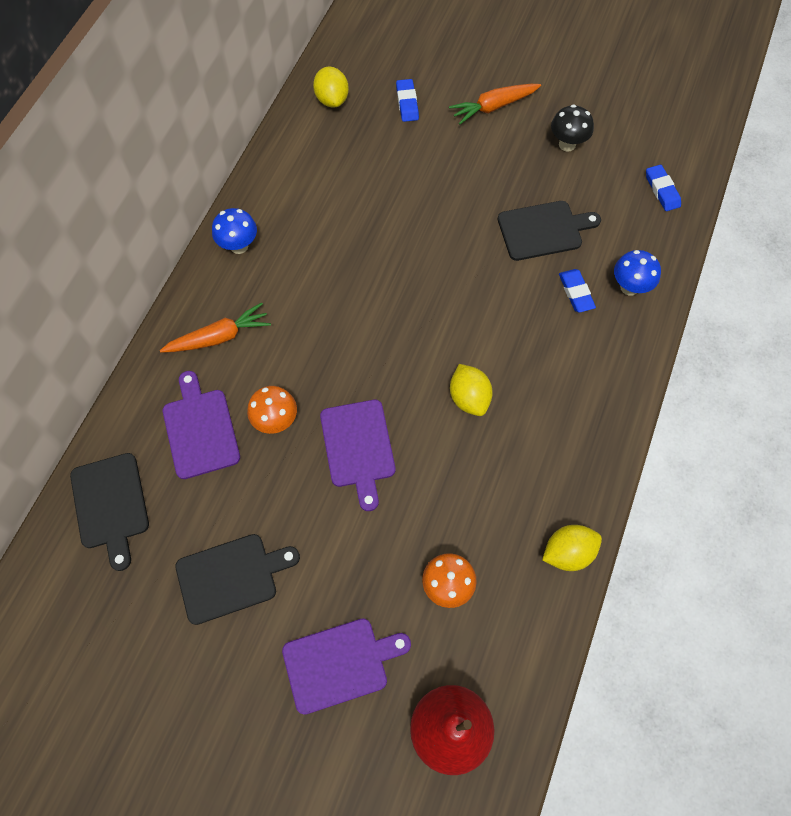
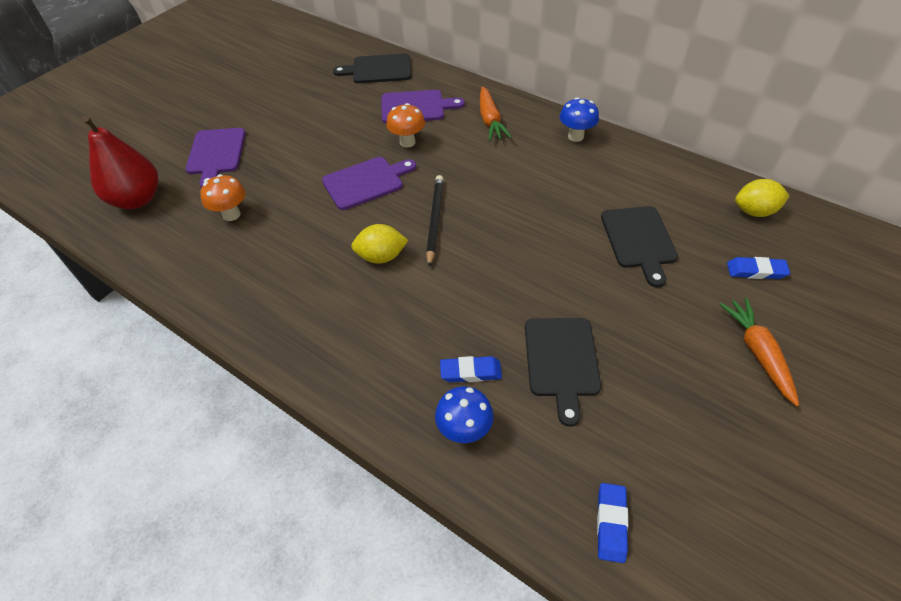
camera: 105 degrees right, 15 degrees down
(231, 576) = (303, 113): black cutting board -> black cutting board (639, 240)
(358, 447) = (366, 182): purple cutting board -> purple cutting board turned 150 degrees clockwise
(404, 360) = (434, 220): none -> black pencil
(567, 144) = (696, 421): black mushroom -> none
(567, 552) = (210, 295): yellow lemon -> none
(662, 190) = (611, 523): blue eraser -> blue eraser turned 75 degrees counterclockwise

